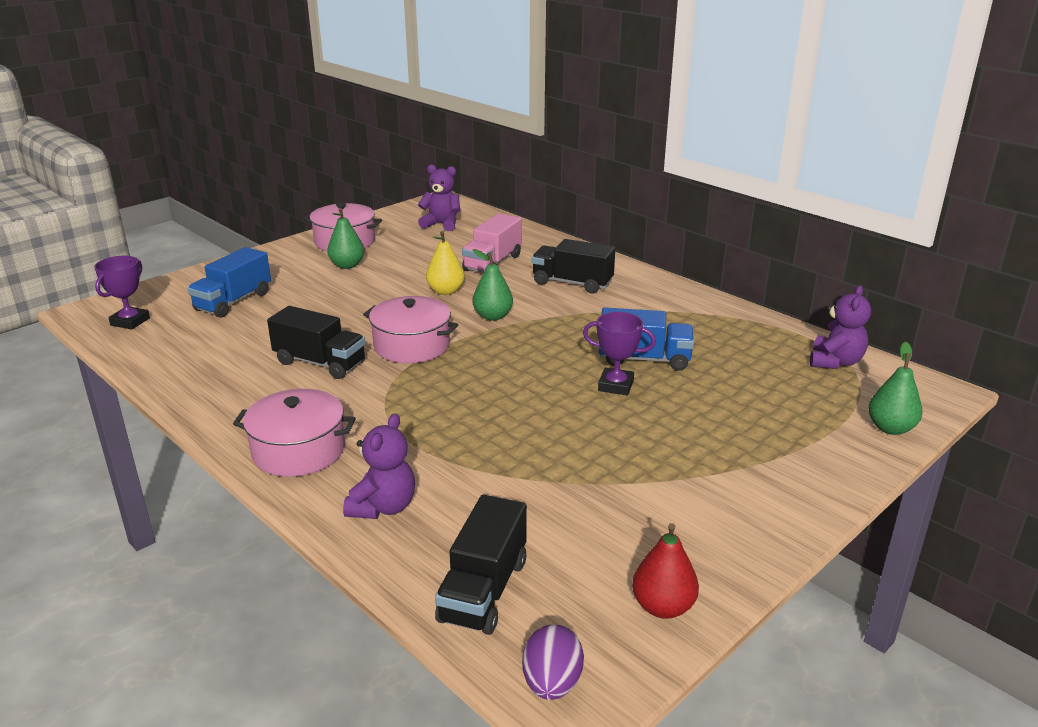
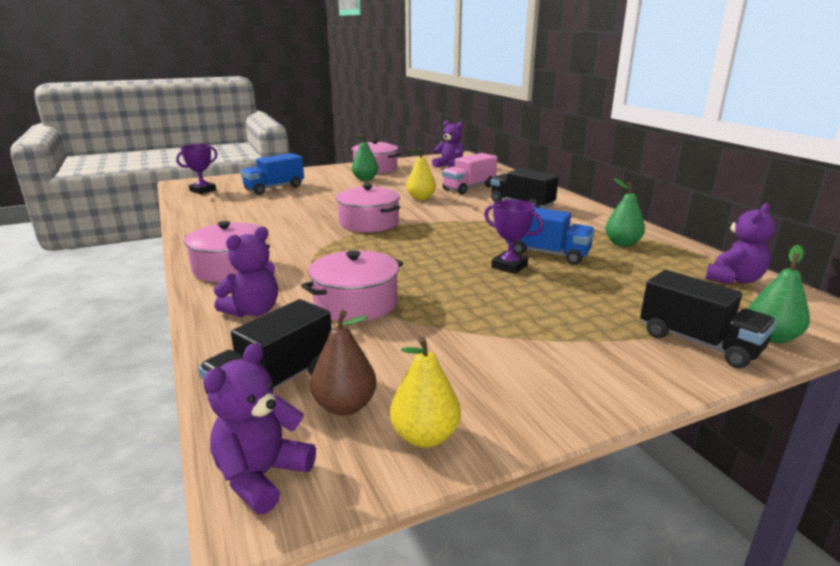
camera: 20 degrees right, 5 degrees down
(320, 363) = (296, 224): black truck -> black truck (698, 343)
(488, 471) = (356, 303): none -> pink pot
(492, 316) = (443, 215): green pear -> green pear (622, 244)
(552, 683) = (262, 476): purple egg -> purple teddy bear
(571, 596) = (345, 406): none -> brown pear
(663, 607) = (425, 436): red pear -> yellow pear

